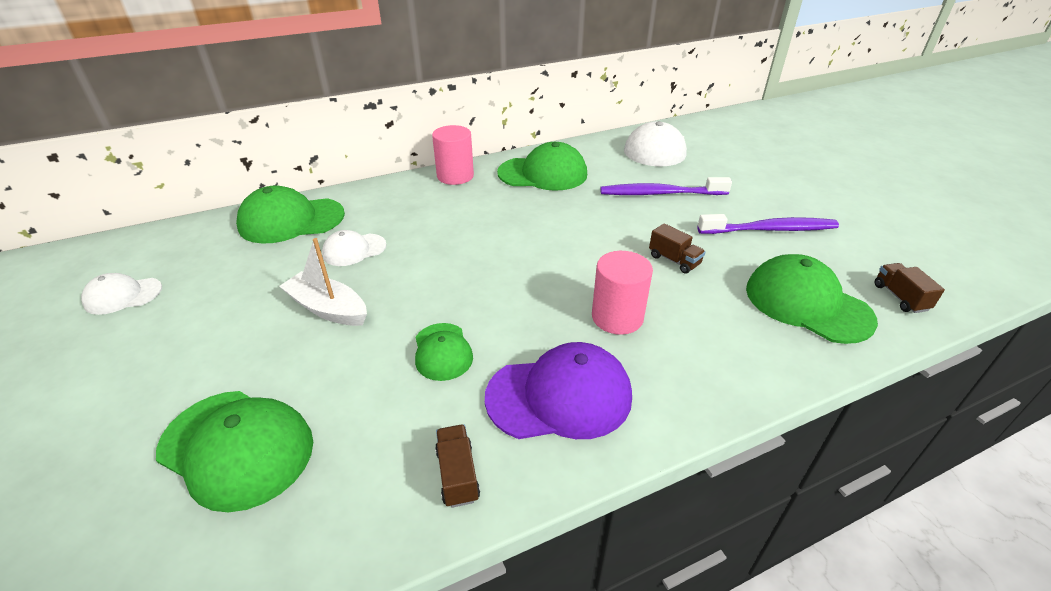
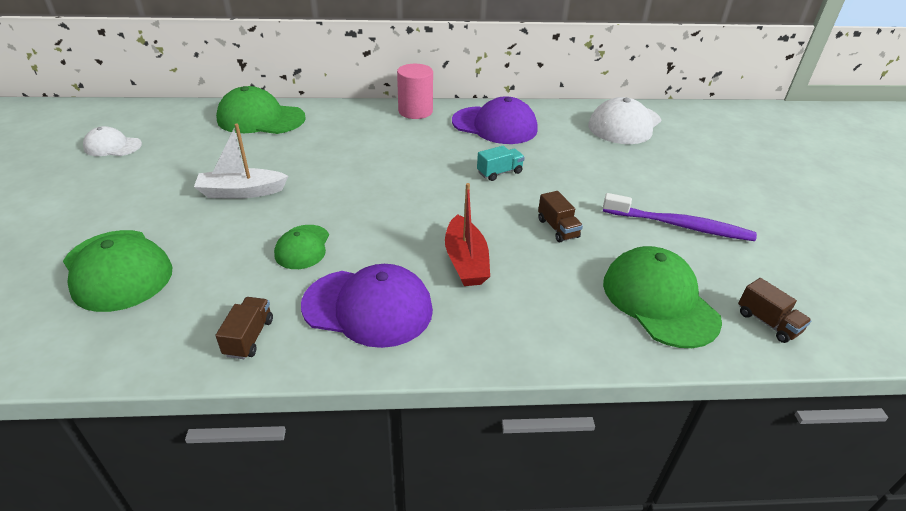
camera: 20 degrees right, 0 degrees up
(328, 309) = (242, 192): white boat -> white boat turned 60 degrees counterclockwise
(354, 250) = (291, 152): white cap -> none
(543, 174) = (494, 125): green cap -> purple cap
(582, 219) = (499, 172): none -> turquoise truck
(617, 317) = (466, 261): pink cylinder -> red boat
(660, 193) = (593, 167): purple toothbrush -> none
(900, 297) = (767, 322): brown truck -> brown truck turned 135 degrees clockwise

